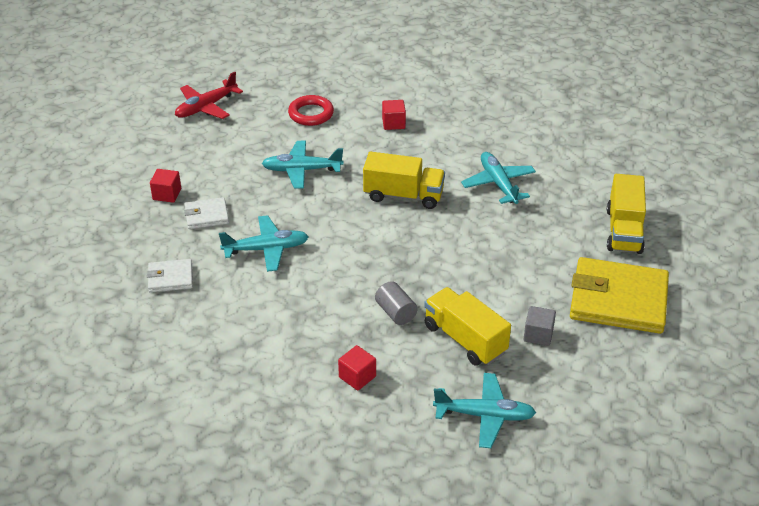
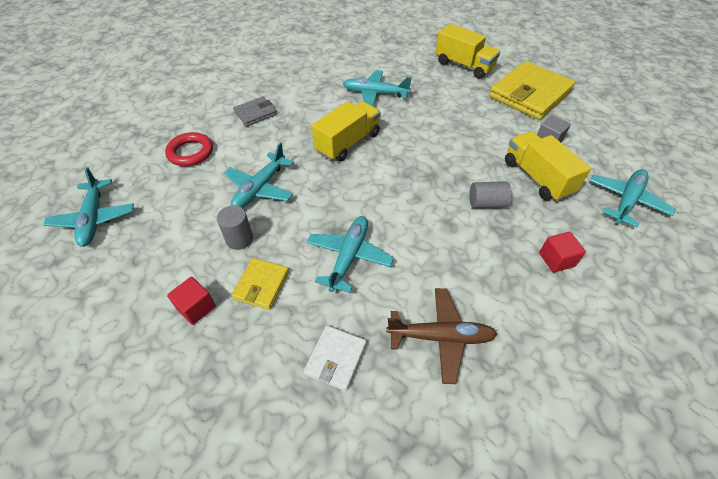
camera: 60 degrees left, 10 degrees up
(206, 107) = (94, 218): red plane -> turquoise plane
(206, 215) = (261, 285): white wallet -> yellow wallet
(224, 326) = (441, 337): none -> brown plane
(240, 185) = (239, 239): none -> grey cylinder
(393, 123) = (255, 113): red cube -> grey wallet
(465, 339) = (537, 177): yellow truck -> yellow truck turned 75 degrees clockwise

